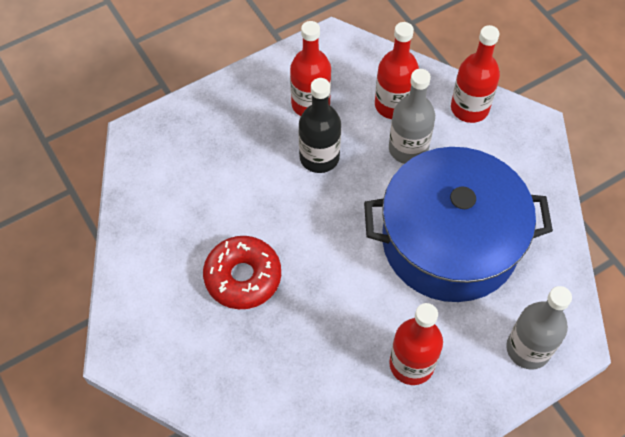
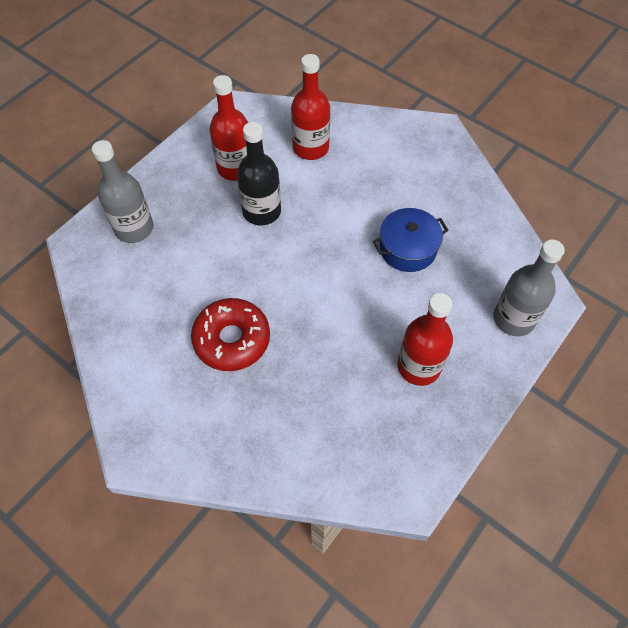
camera: 20 degrees left, 0 degrees up
(408, 149) = (338, 181): grey bottle -> grey bottle (134, 228)
(450, 241) = (408, 248): blue pot -> blue pot, size x0.45
(469, 108) = (378, 132): red bottle -> none

